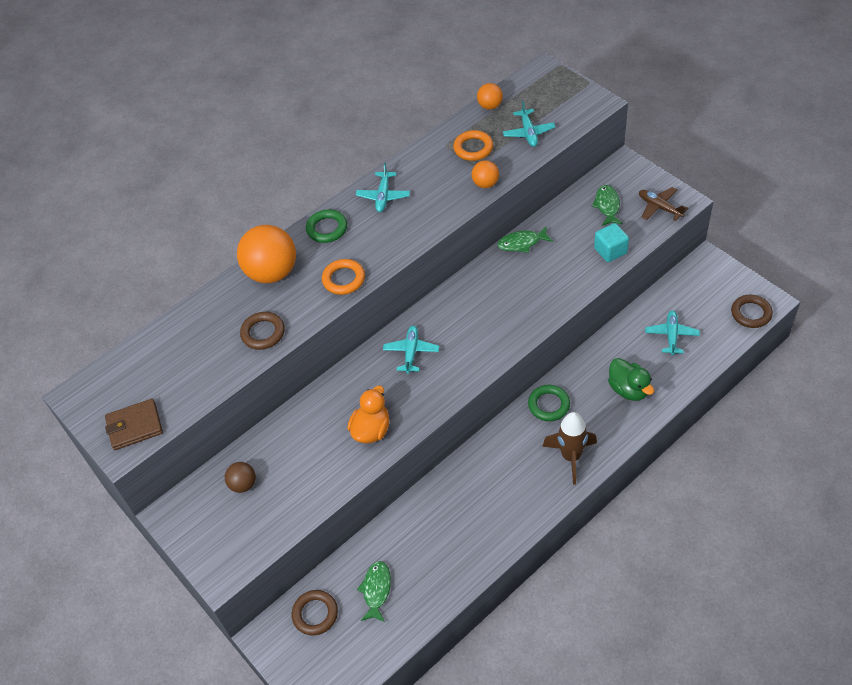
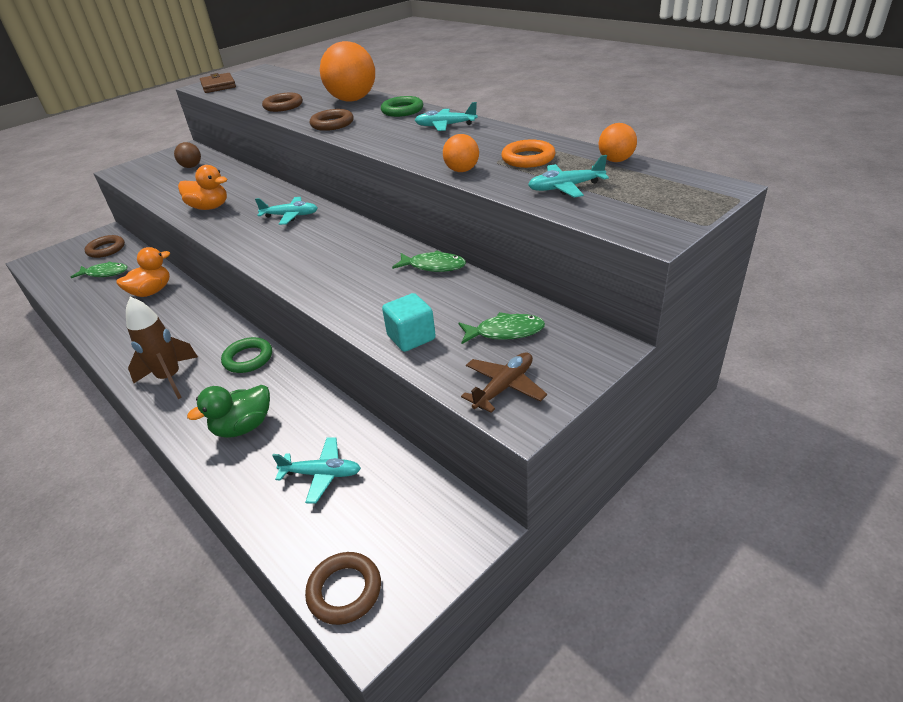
camera: 85 degrees right, 15 degrees down
(344, 279) = (332, 124): orange ring -> brown ring
(427, 522) = (152, 291): none -> orange duck
(522, 243) = (433, 266): green fish -> green fish turned 120 degrees clockwise

